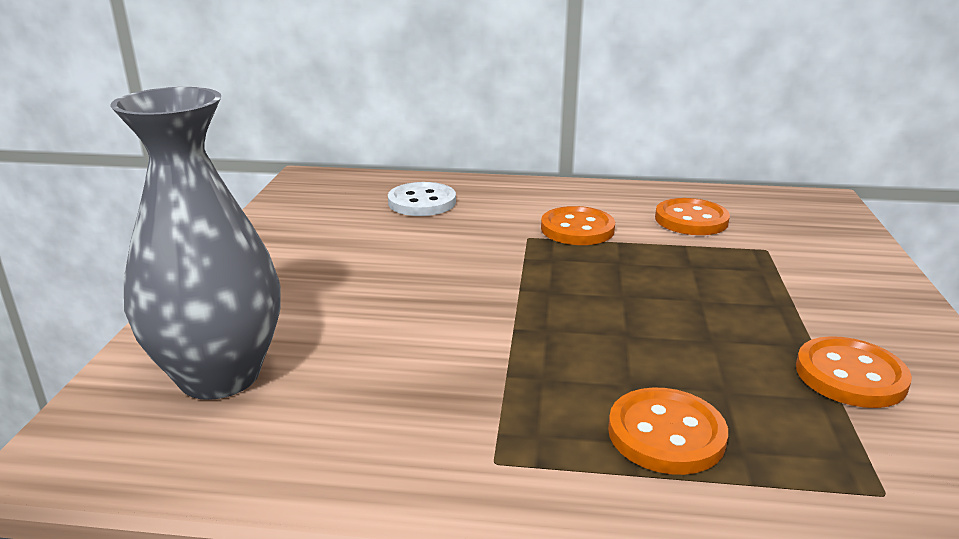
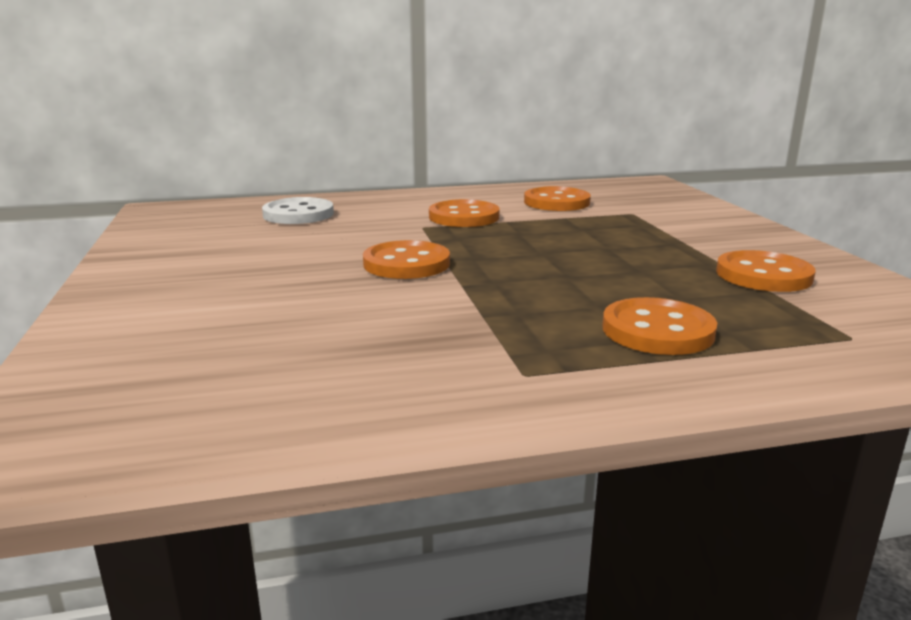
camera: 20 degrees left, 5 degrees down
(219, 375) = (177, 360): grey vase -> none
(479, 289) = (406, 264): none -> orange button

